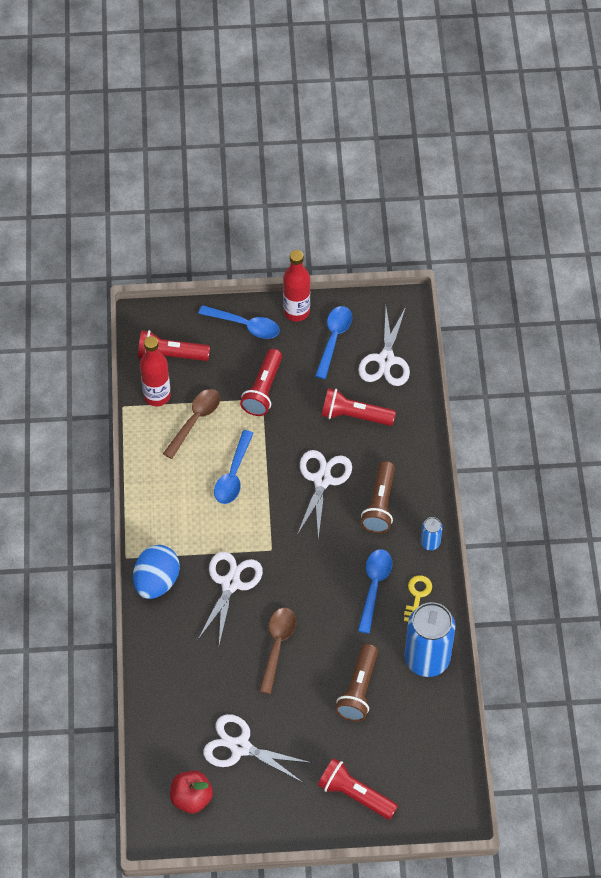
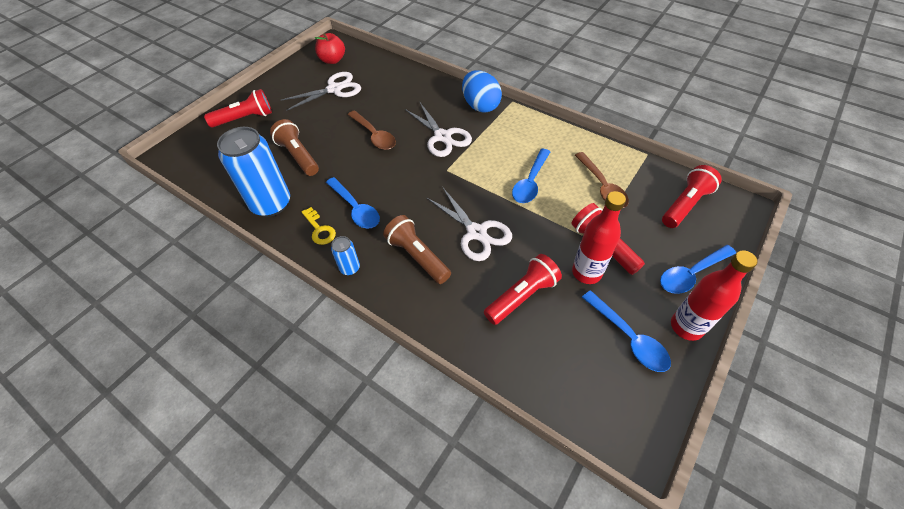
camera: 130 degrees right, 5 degrees down
(157, 396) = (644, 177): red bottle -> red bottle (586, 272)
(233, 475) = (530, 182): blue spoon -> blue spoon turned 120 degrees counterclockwise
(386, 360) = (569, 368): white scissors -> none

